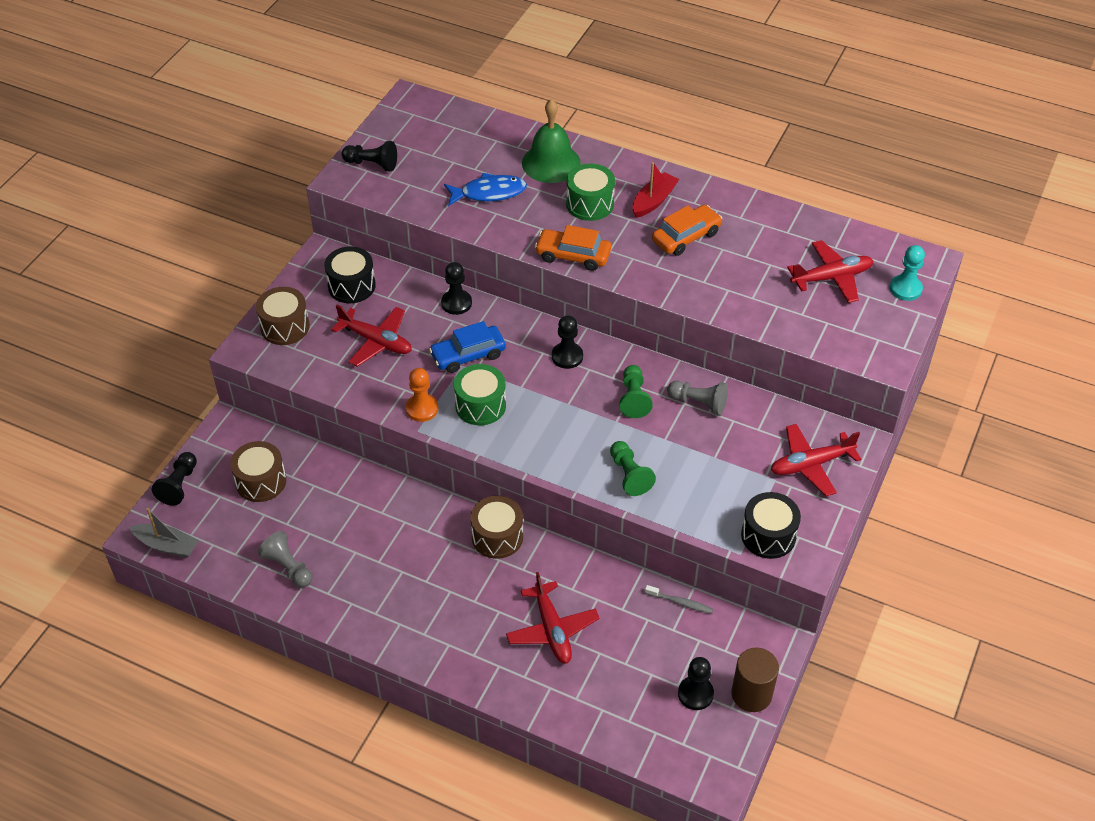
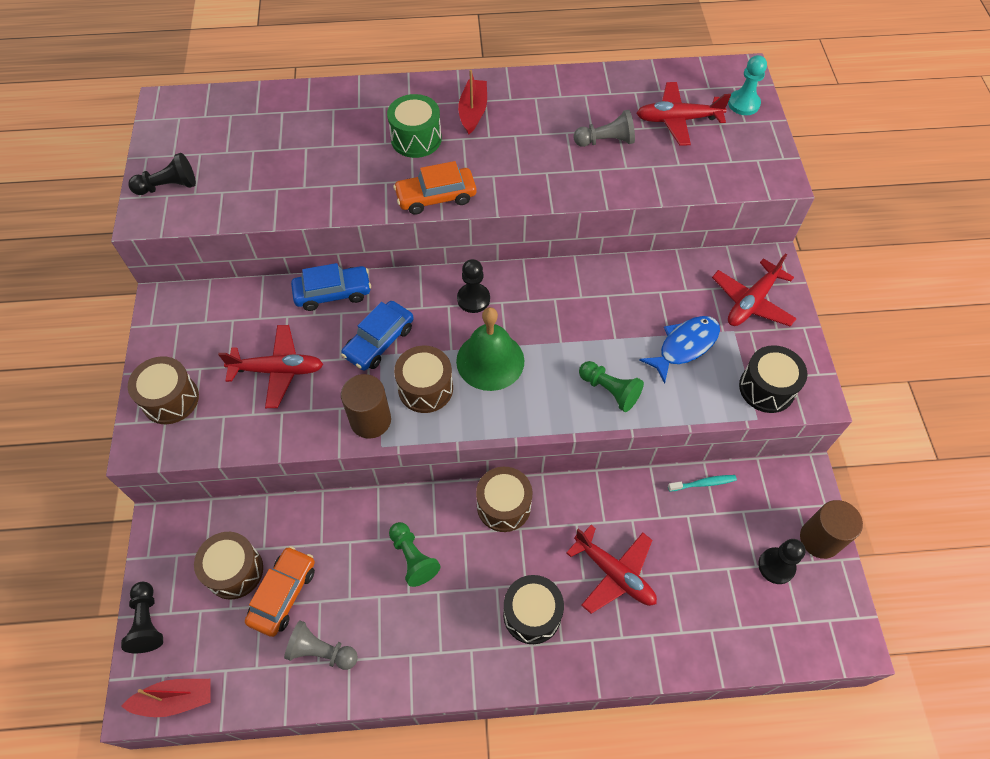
camera: 30 degrees left, 10 degrees up
(167, 545) = (175, 699): grey boat -> red boat
(351, 286) = (214, 322): black drum -> black drum (532, 614)
(422, 409) = (370, 420): orange pawn -> brown cylinder
(456, 303) = (333, 293): black pawn -> blue car
(480, 405) = (425, 388): green drum -> brown drum
(489, 193) = (310, 167): blue fish -> blue fish (684, 346)
(551, 163) = (351, 113): green bell -> green bell (490, 360)
(633, 398) = (561, 312): green pawn -> green pawn (413, 558)
(680, 602) = (703, 483): grey toothbrush -> turquoise toothbrush
(686, 237) = (526, 134): orange car -> orange car (283, 594)
(699, 403) = (619, 289): grey pawn -> grey pawn (606, 141)
(831, 278) = (677, 120): red plane -> red plane turned 135 degrees counterclockwise

